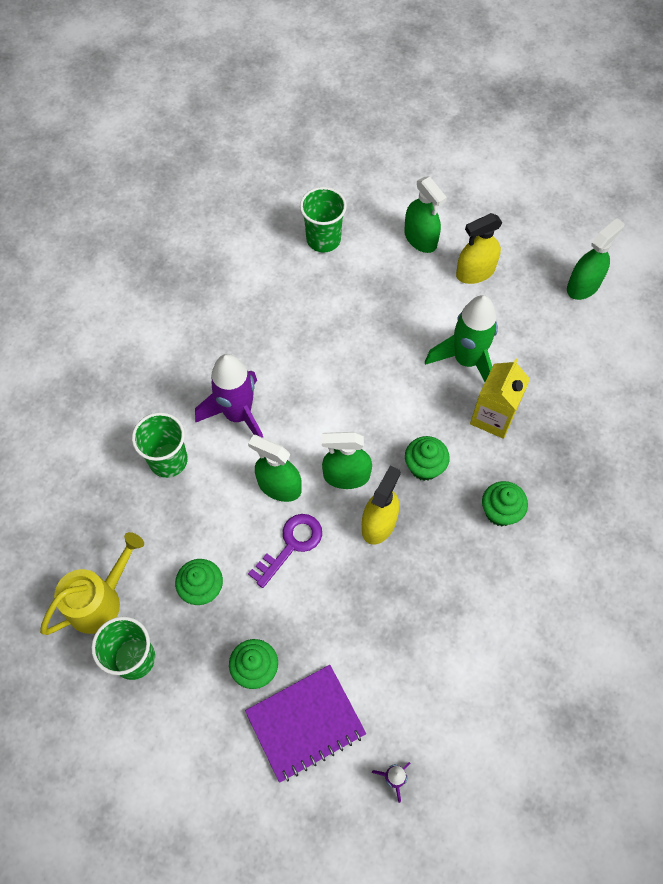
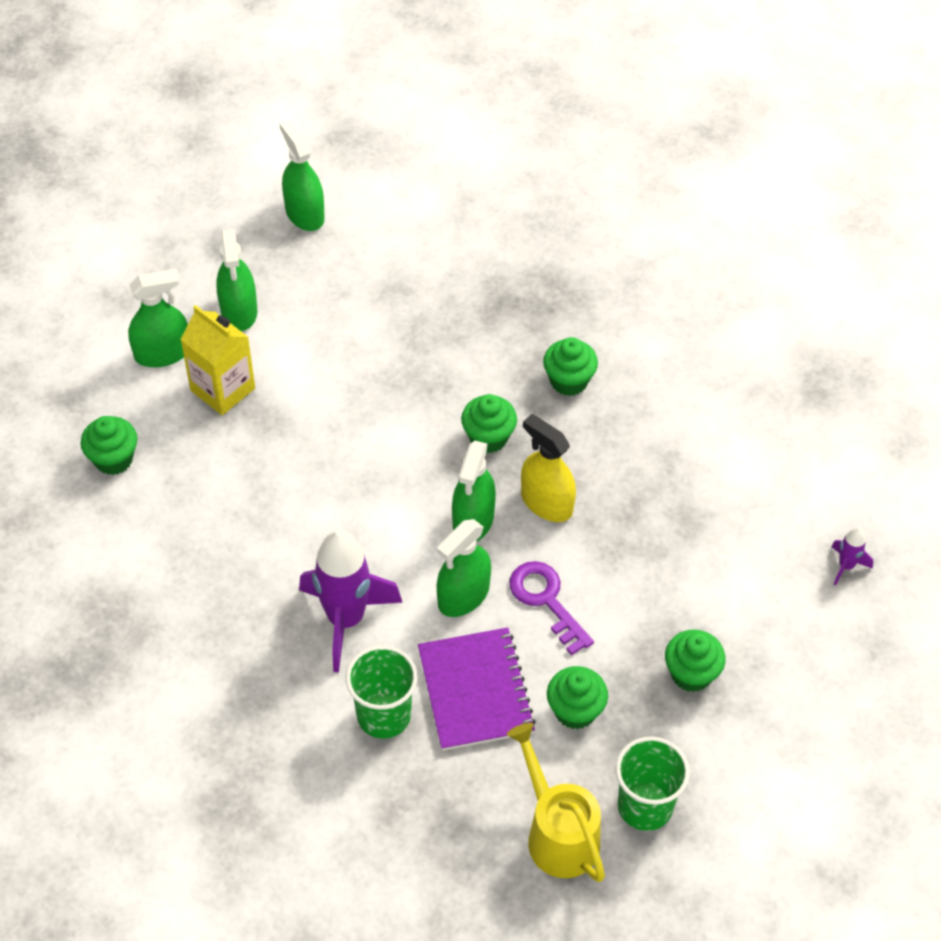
camera: 75 degrees left, 10 degrees down
(305, 723) = (767, 636): purple notebook -> purple notebook (475, 691)
(323, 239) = (113, 459): green cup -> green cupcake
(466, 361) = (361, 356): green rocket -> none
(475, 272) = (239, 311): yellow spray bottle -> green spray bottle
(493, 417) = (446, 352): yellow carton -> yellow carton (223, 389)

